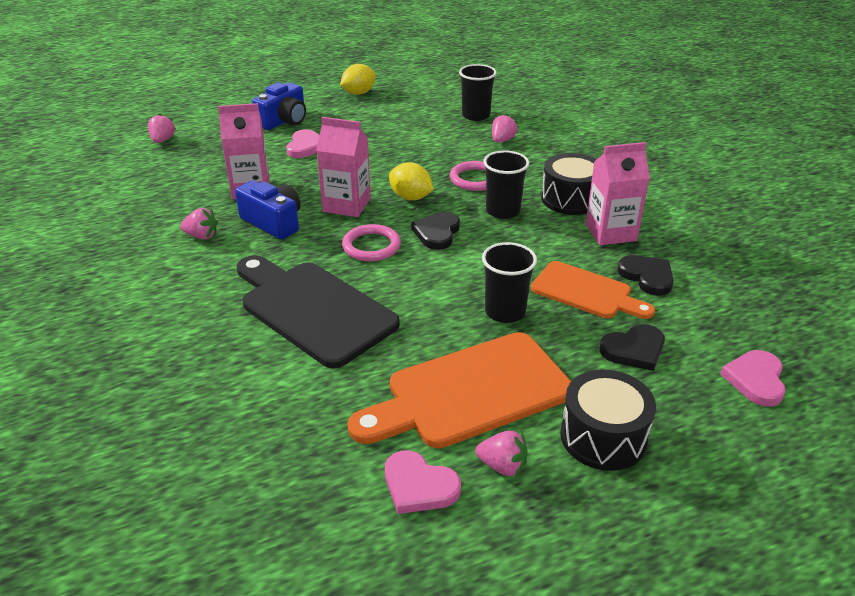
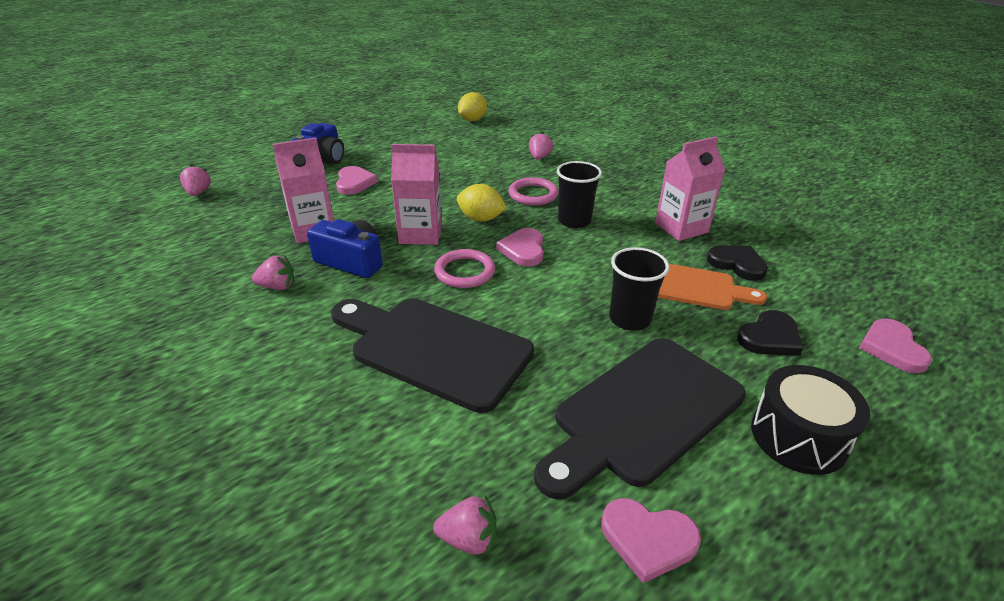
camera: 15 degrees left, 0 degrees up
(359, 93) = (385, 129): yellow lemon -> yellow lemon (472, 120)
(437, 233) = (523, 250): black heart -> pink heart
(470, 393) = (642, 413): orange cutting board -> black cutting board
(476, 115) = (504, 139): black cup -> none
(502, 466) = (721, 493): pink strawberry -> pink strawberry (468, 539)
(570, 199) = (628, 202): black drum -> none

